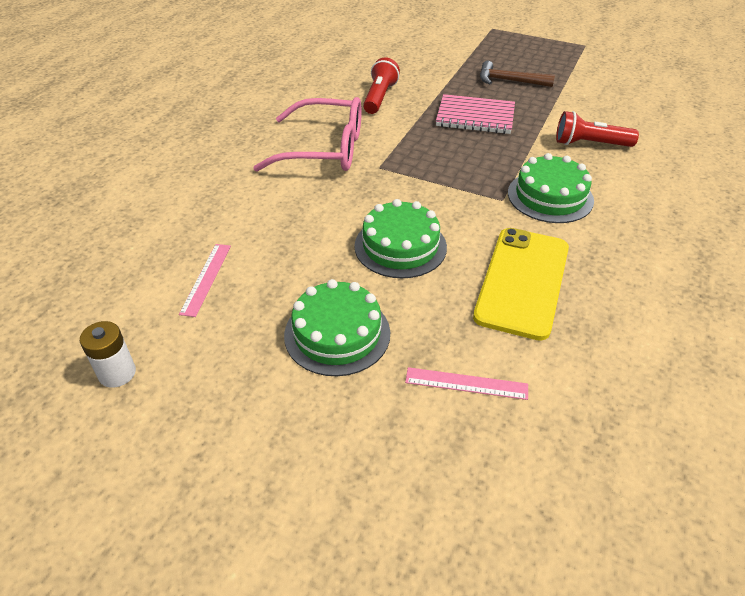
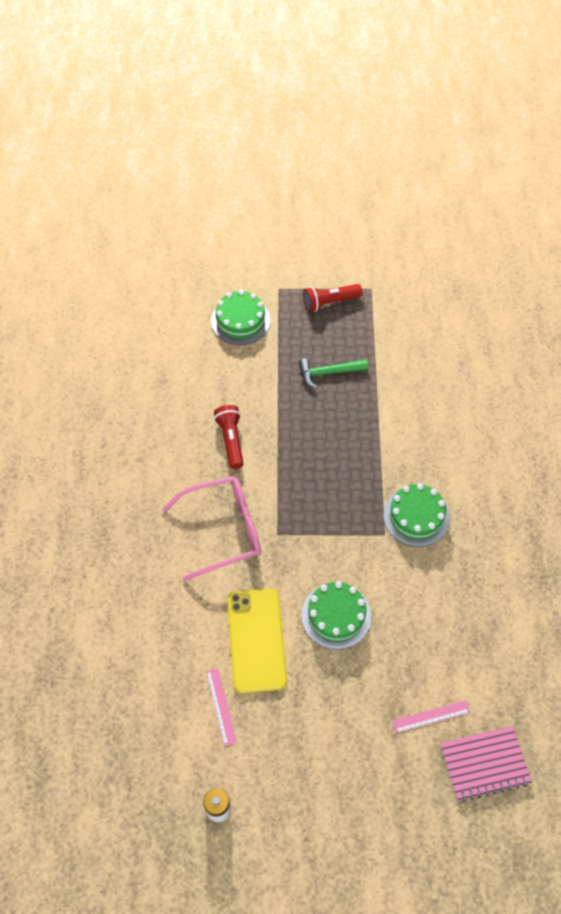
camera: 25 degrees left, 15 degrees up
(337, 334) = (336, 713): green cake -> green cake (240, 320)
(475, 117) = (322, 437): pink notebook -> pink notebook (484, 764)
(509, 81) = (328, 373): brown hammer -> green hammer
(522, 281) = (430, 614): yellow phone -> yellow phone (256, 640)
(590, 144) = (422, 439): red flashlight -> red flashlight (329, 302)

